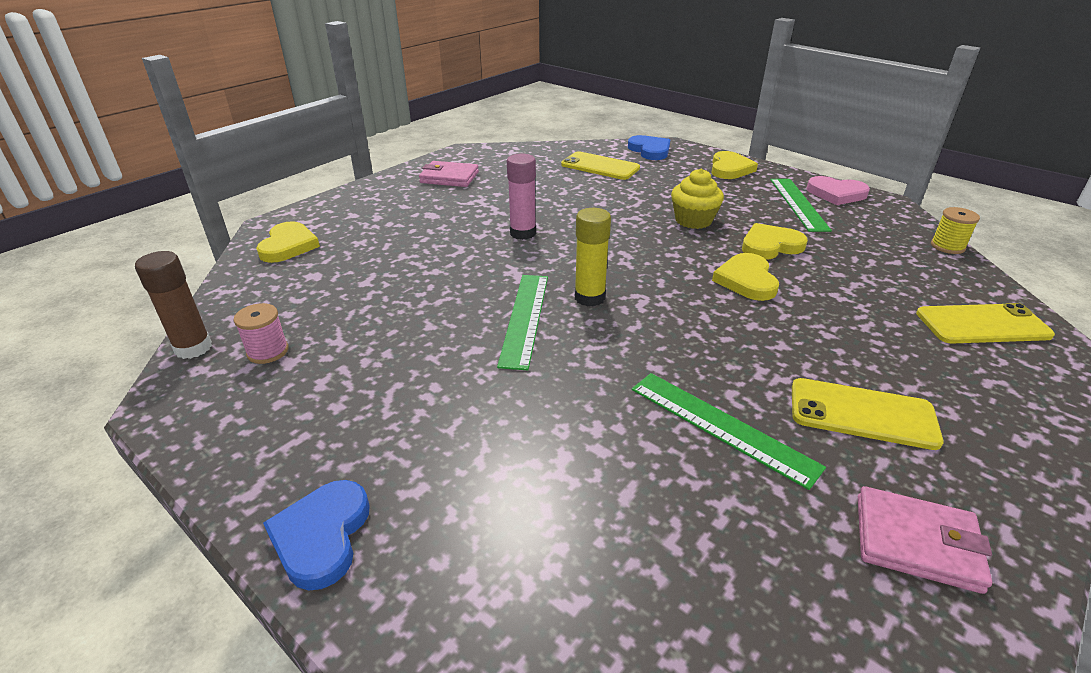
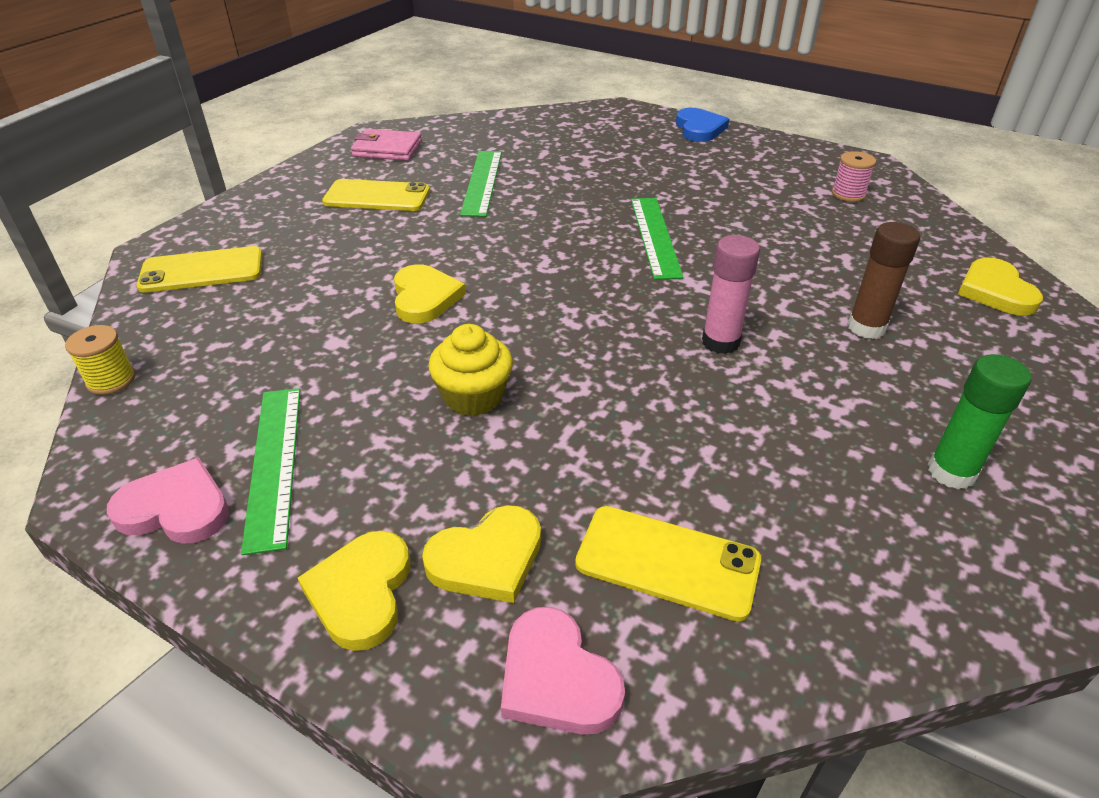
camera: 170 degrees right, 5 degrees up
(193, 348) = (910, 191): brown glue stick -> brown glue stick (866, 327)
(449, 177) = (951, 472): pink wallet -> green glue stick
(589, 298) = (599, 261): yellow glue stick -> none
(650, 150) = (556, 678): blue heart -> pink heart
(721, 426) = (482, 182): green ruler -> green ruler turned 60 degrees clockwise
(770, 246) = (372, 355): yellow heart -> yellow heart (487, 558)

